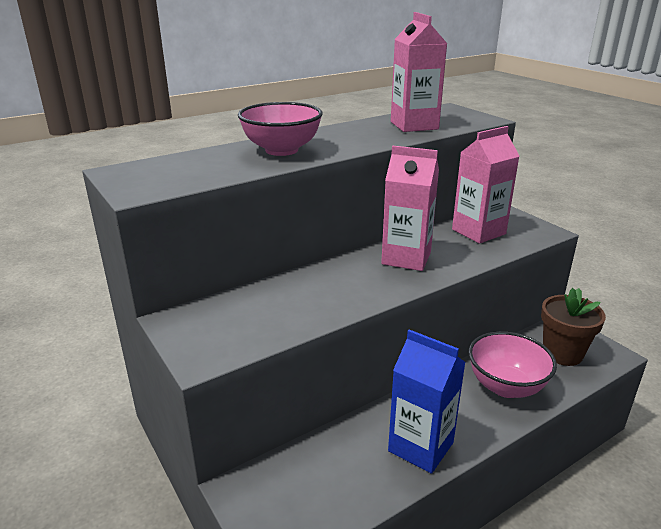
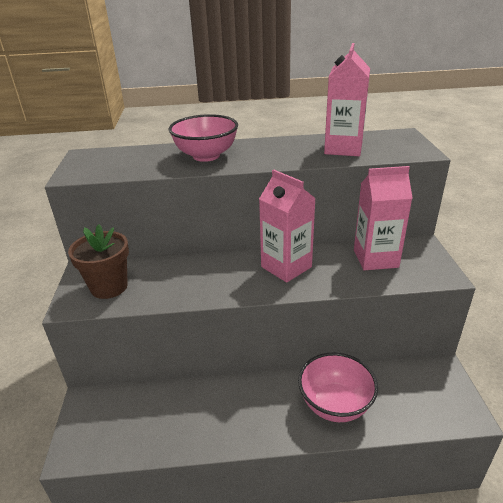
camera: 30 degrees right, 5 degrees up
(420, 447) = (222, 425): blue carton -> none
(562, 353) = (416, 395): brown flower pot -> brown flower pot (109, 287)

